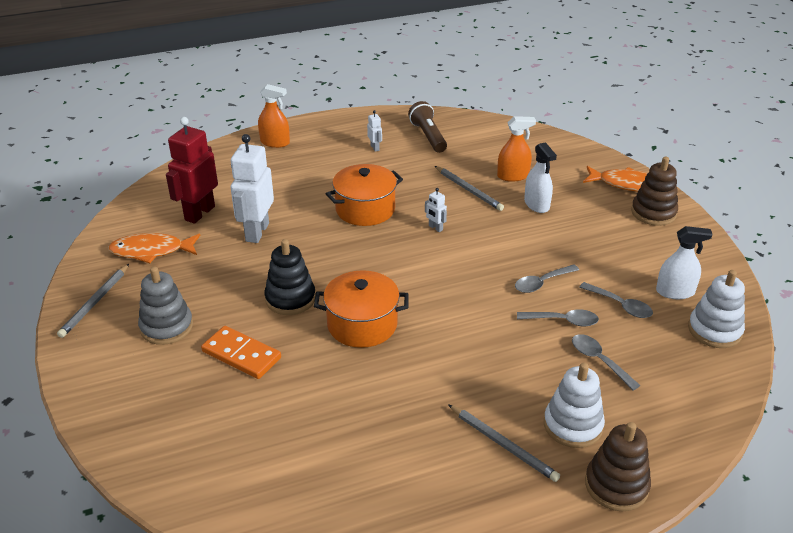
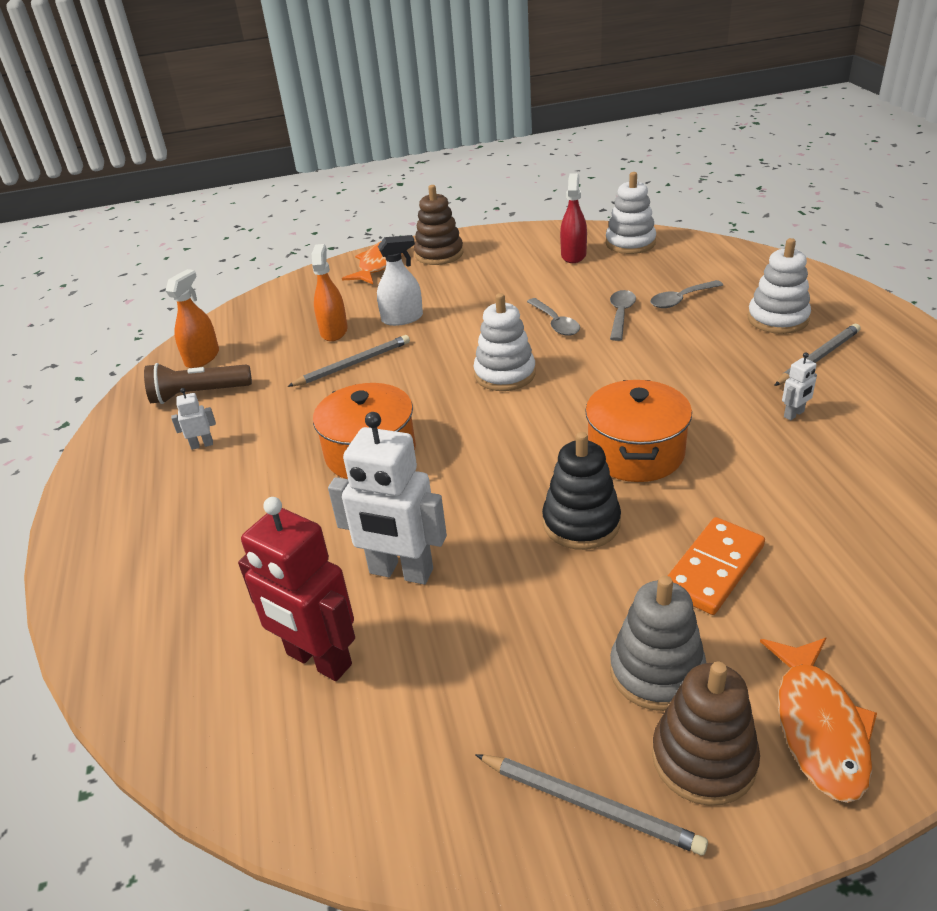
camera: 80 degrees left, 0 degrees up
(151, 251) = (429, 726): orange fish -> orange fish (819, 727)
(275, 142) = (116, 565): orange spray bottle -> orange spray bottle (202, 357)
(435, 228) = (433, 392): white robot -> white robot (794, 414)
(461, 259) = (505, 374): none -> white stacking toy
(616, 485) = (847, 303): brown stacking toy -> brown stacking toy (703, 758)
(620, 305) = (594, 283): grey spoon -> none
(675, 292) = (573, 255): white spray bottle -> red spray bottle

